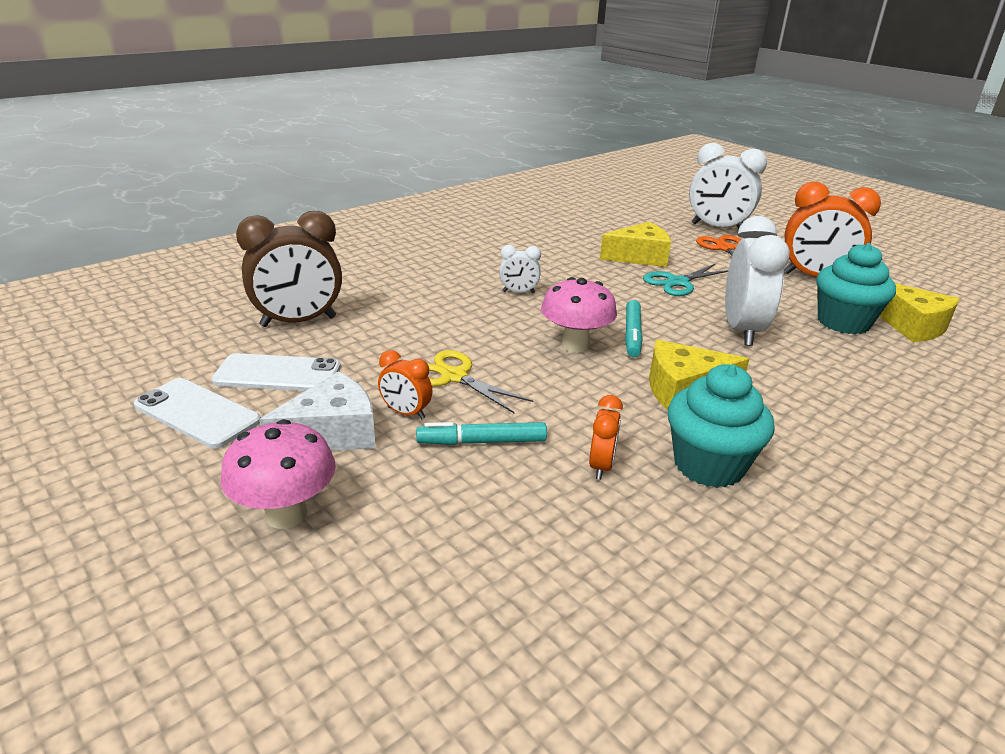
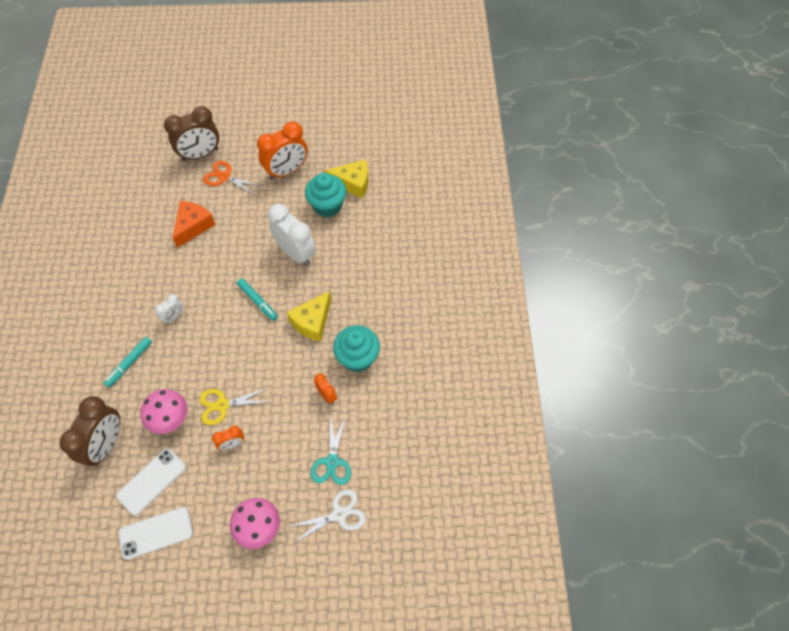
camera: 50 degrees left, 30 degrees up
(332, 433) = (221, 483): white cheese -> none
(405, 612) = (339, 514): none -> white scissors
(482, 442) = (277, 427): turquoise marker -> turquoise marker (129, 363)
(575, 345) = (244, 334): pink mushroom -> pink mushroom (171, 420)
(639, 257) = (193, 226): yellow cheese -> orange cheese
(678, 282) = (234, 235): turquoise scissors -> turquoise scissors (332, 462)
(717, 228) = (200, 155): white clock -> brown clock

